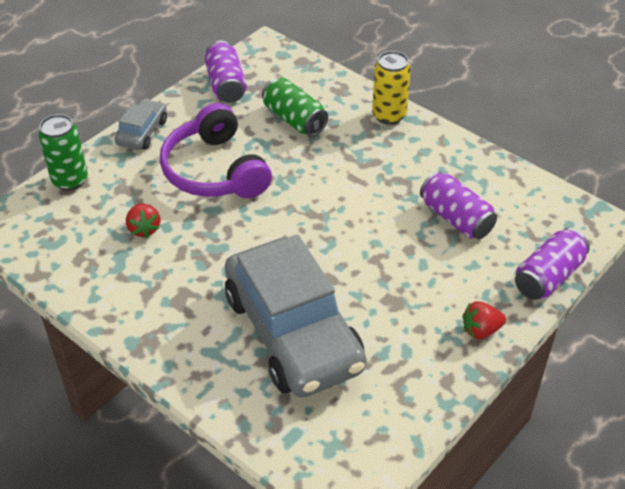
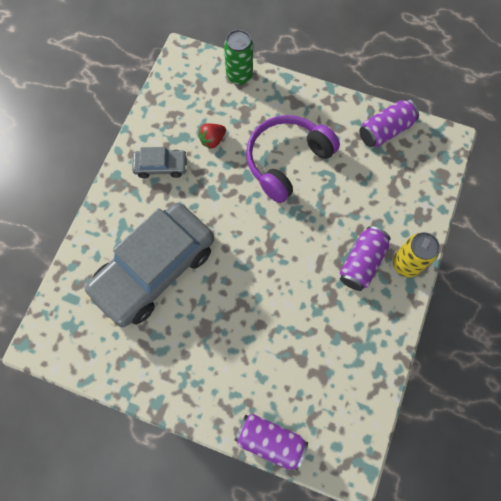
camera: 70 degrees right, 25 degrees up
(142, 132) = (306, 97): grey car -> grey car (161, 166)
(294, 119) = (367, 194): green can -> none
(456, 218) = (306, 351): purple can -> purple can (361, 262)
(481, 330) = (197, 399): red strawberry -> none

